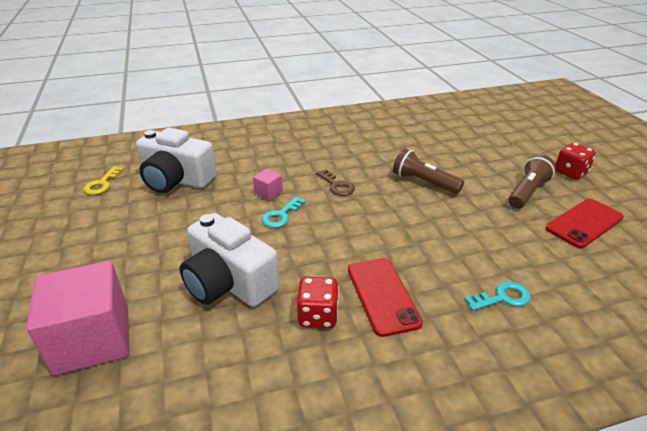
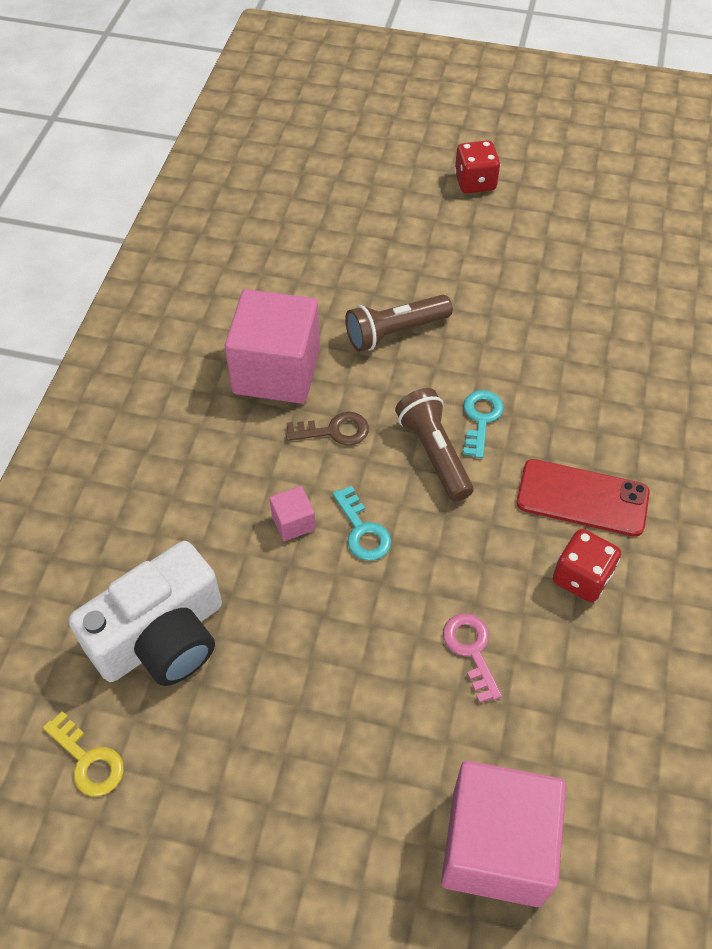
camera: 60 degrees left, 20 degrees up
(229, 282) = (471, 650): white camera -> pink key
(356, 157) = (276, 371): none -> pink cube
(502, 298) = (642, 394): turquoise key -> turquoise key (481, 419)
(527, 192) = (485, 248): brown flashlight -> brown flashlight (434, 453)
(584, 223) = (571, 243): red phone -> none

